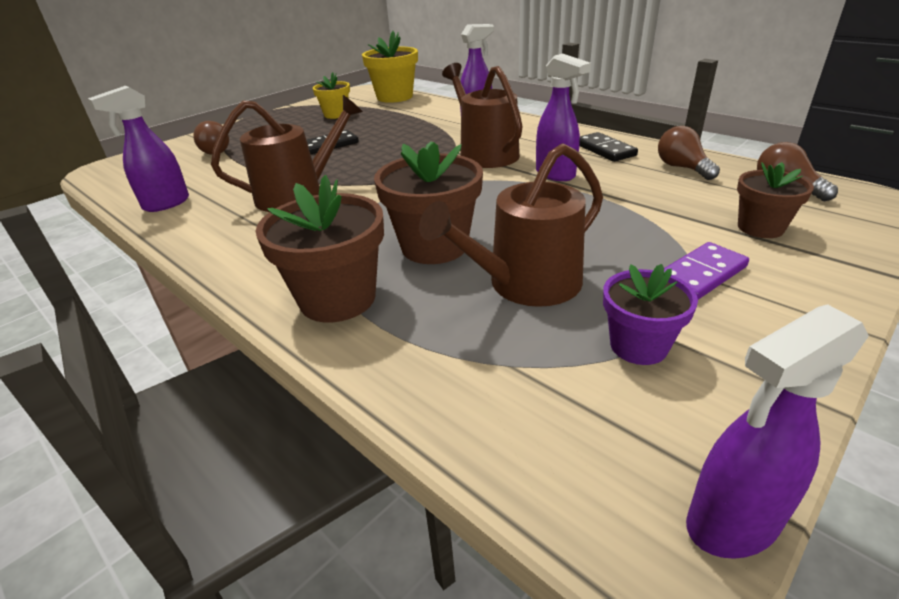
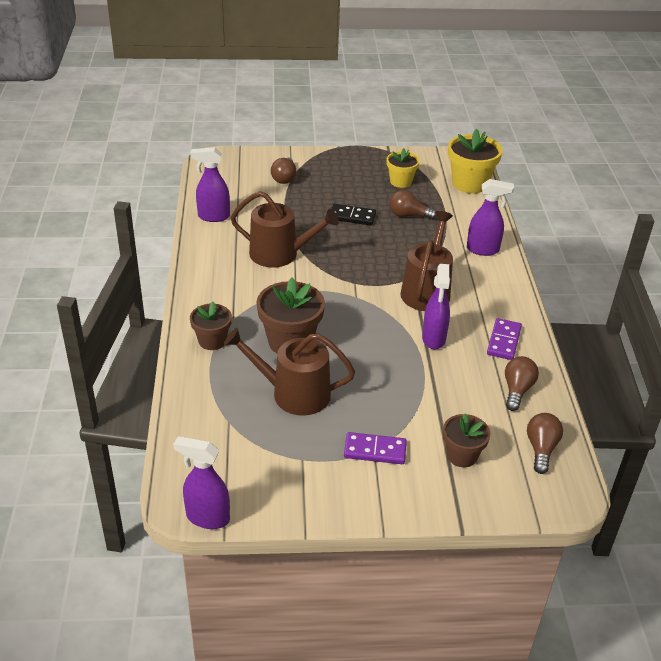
camera: 40 degrees right, 5 degrees up
(337, 299) = (212, 341): brown flower pot -> brown flower pot, size x0.62
(379, 126) = (408, 215): none -> brown light bulb
(605, 150) = (504, 341): black domino -> purple domino
(638, 346) = (285, 454): purple flower pot -> none

